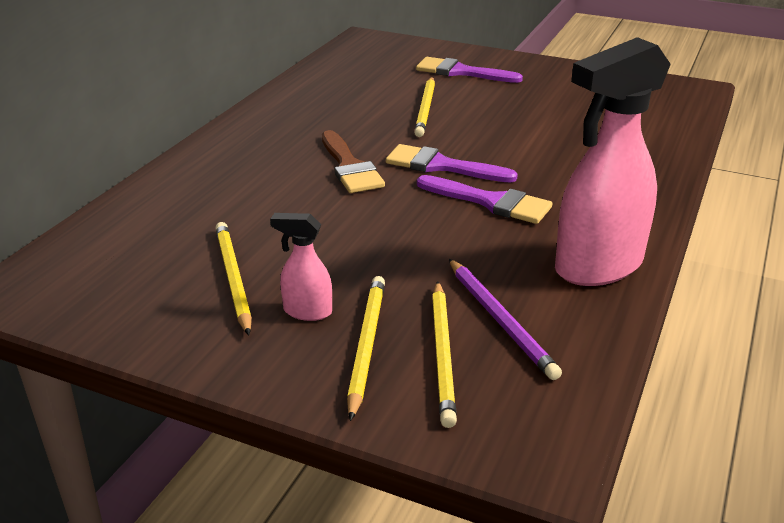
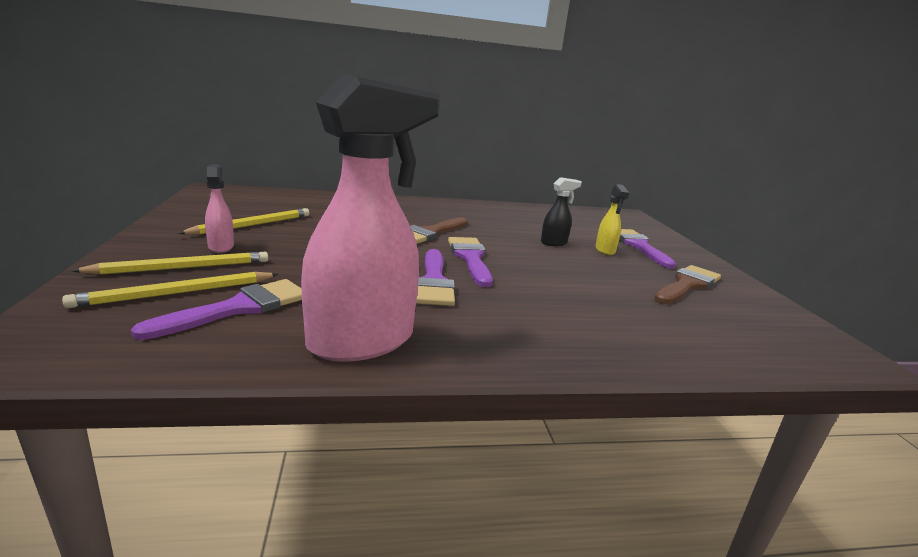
camera: 55 degrees right, 10 degrees down
(425, 109) = (554, 243): yellow pencil -> black spray bottle
(462, 92) = (605, 251): none -> yellow spray bottle
(500, 320) = (238, 308): purple pencil -> purple brush
(559, 90) = (687, 285): none -> brown brush
(597, 267) = (363, 341): pink spray bottle -> pink spray bottle turned 120 degrees clockwise

